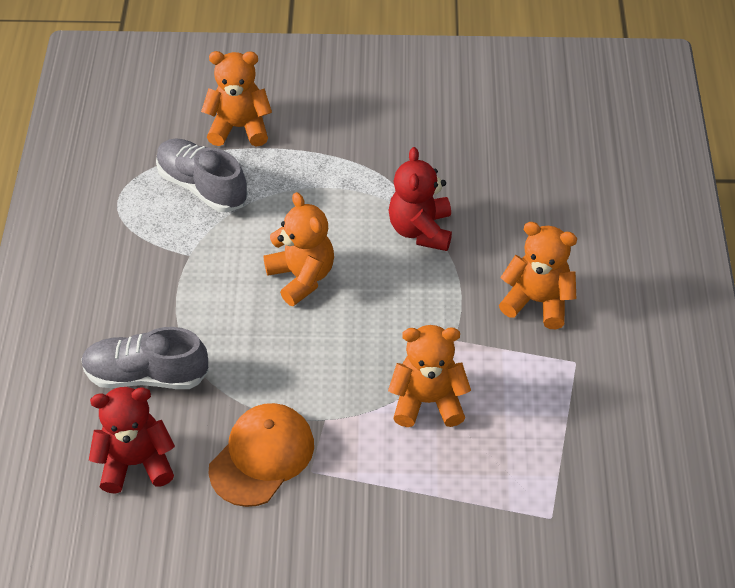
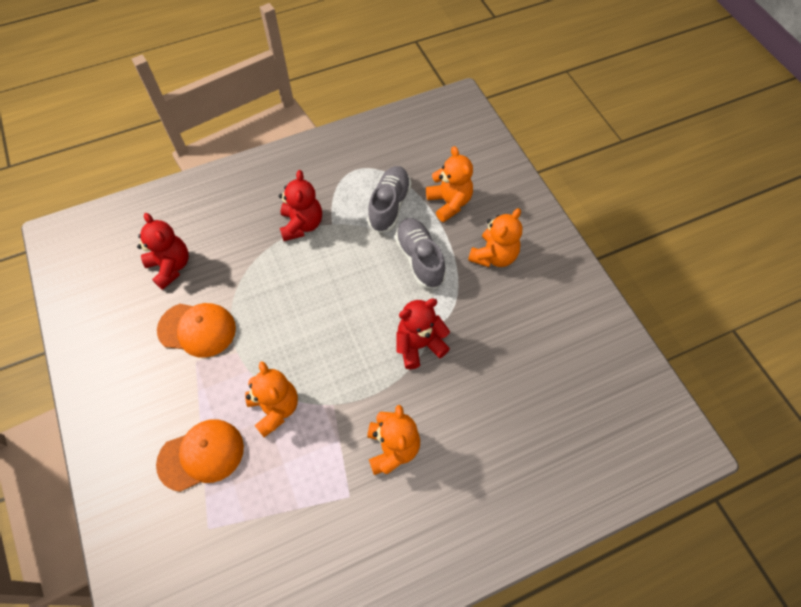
camera: 65 degrees right, 10 degrees up
(146, 375) = (233, 243): grey shoe -> grey shoe (419, 259)
(168, 288) = (302, 225): none -> red teddy bear
(301, 277) = (344, 291): orange teddy bear -> orange teddy bear (494, 256)
(451, 500) = (201, 455): none -> orange cap

